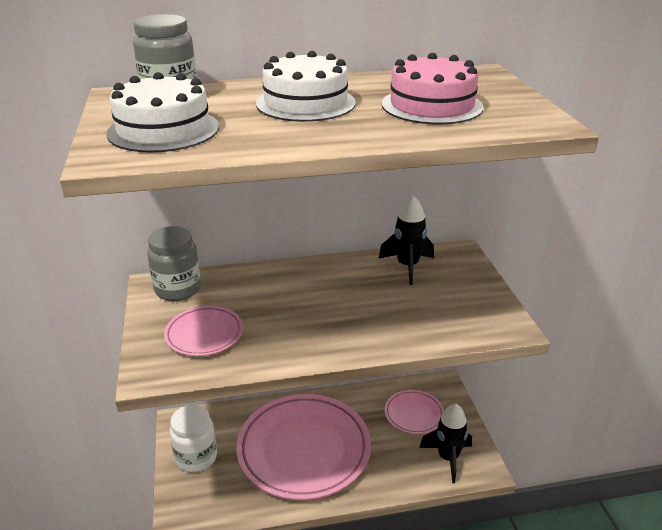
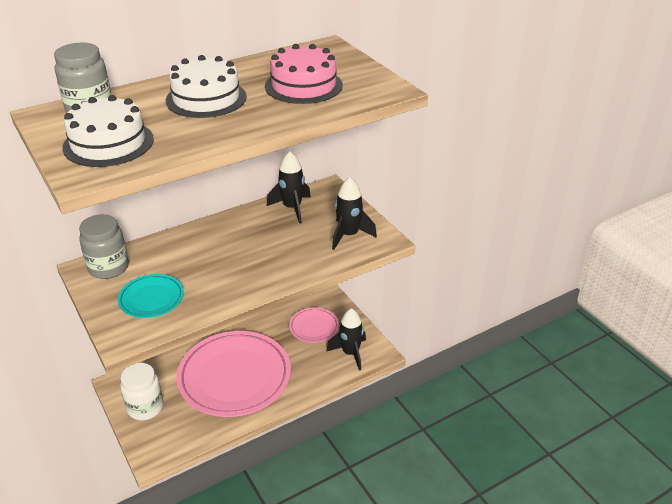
camera: 20 degrees left, 5 degrees up
(204, 334) = (151, 299): pink plate -> turquoise plate
(465, 311) = (348, 235): none -> black rocket

